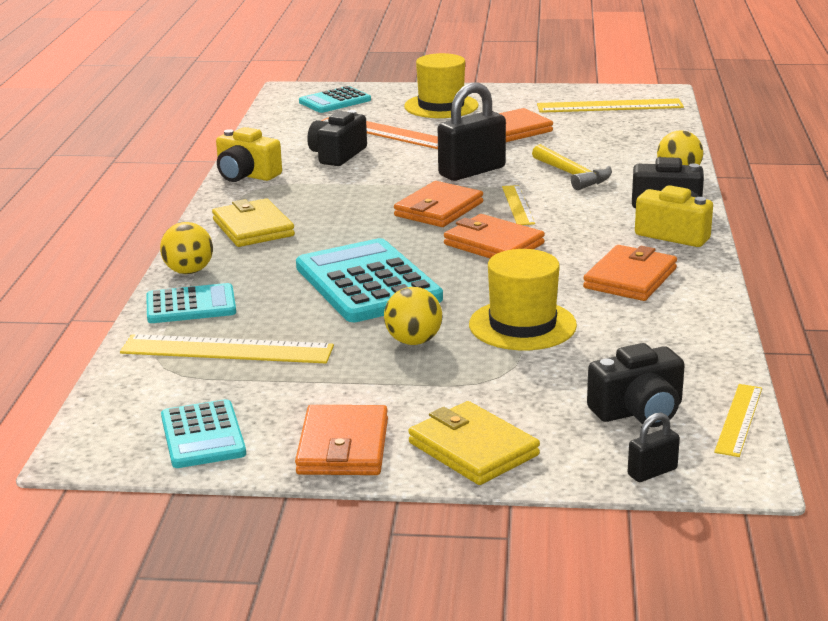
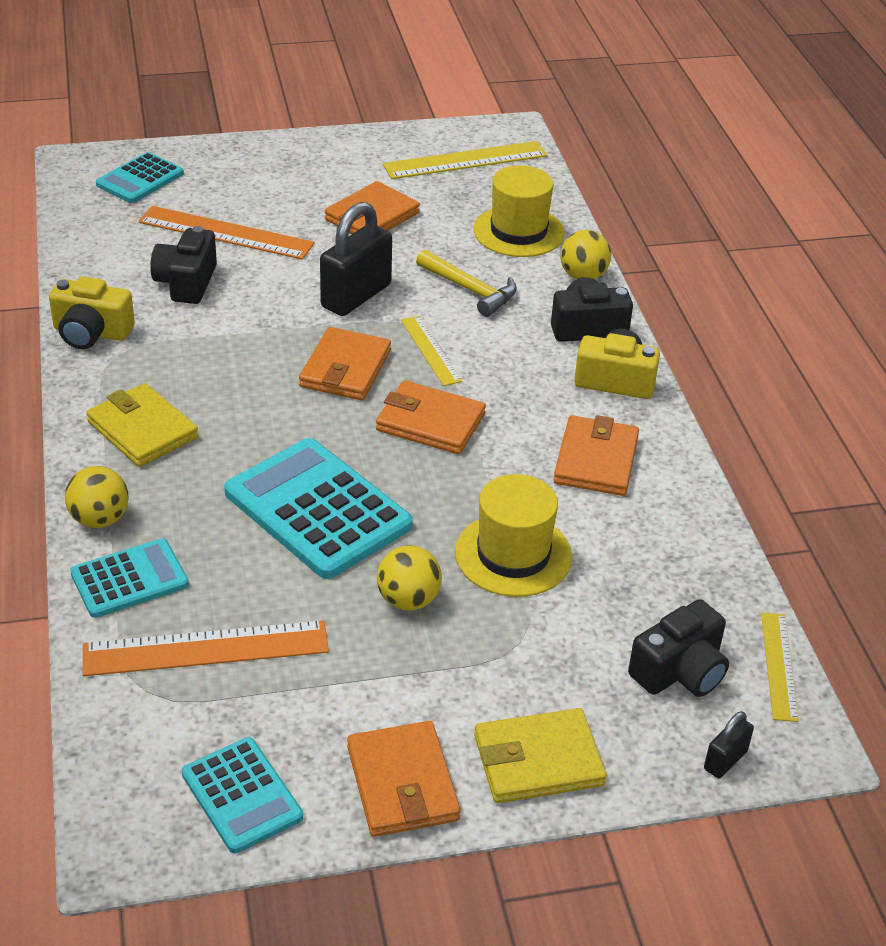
camera: 20 degrees left, 15 degrees up
(227, 349) = (206, 648): yellow ruler -> orange ruler
(441, 106) = (272, 177): yellow hat -> yellow hat (518, 231)
(473, 449) = (538, 760): yellow wallet -> yellow wallet turned 45 degrees counterclockwise

